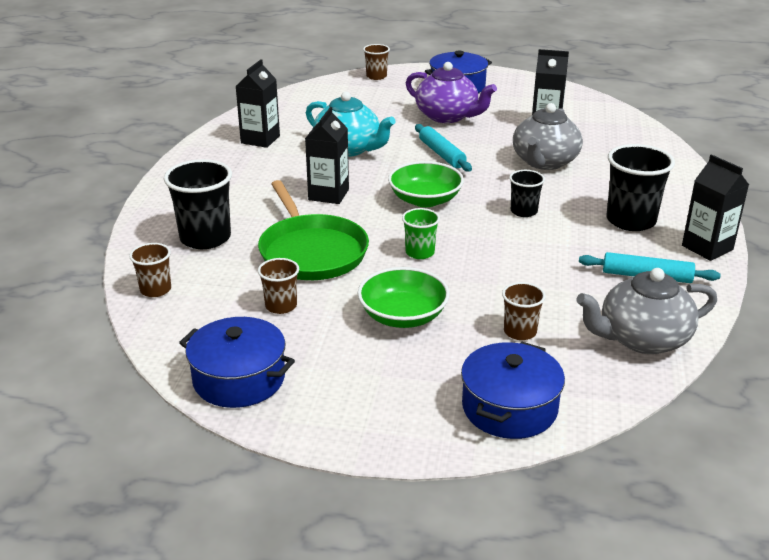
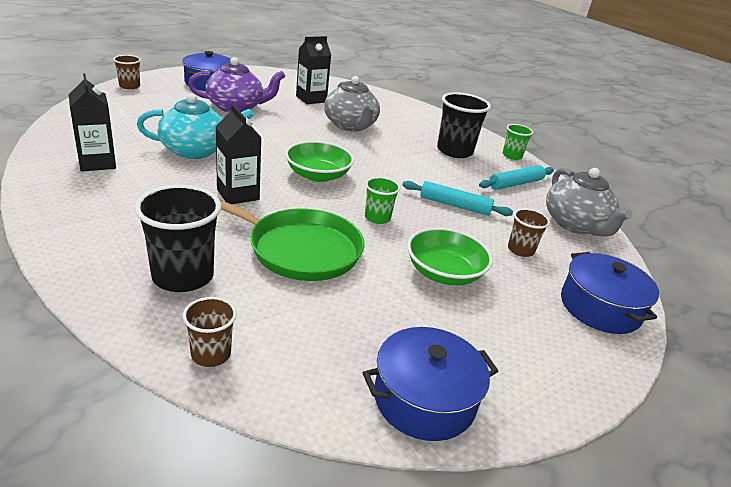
camera: 50 degrees left, 0 degrees up
(281, 306) = (350, 310): brown cup -> none
(442, 154) = (276, 137): turquoise rolling pin -> turquoise rolling pin (454, 205)
(524, 211) = (391, 164): black cup -> none
(642, 339) = (575, 225): grey teapot -> grey teapot turned 45 degrees counterclockwise
(707, 248) = (512, 156): black carton -> green cup

